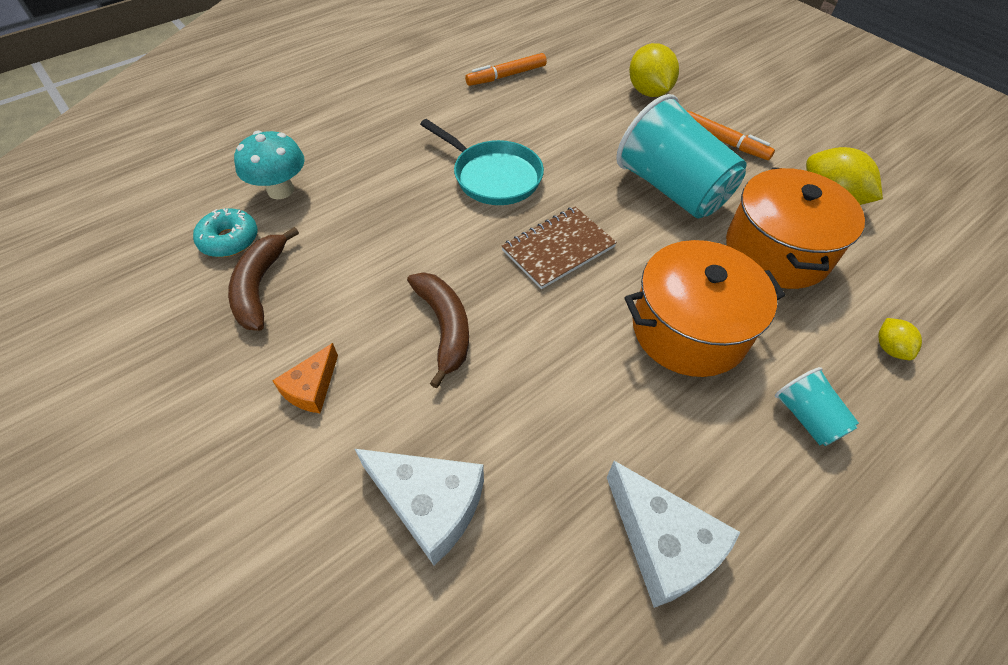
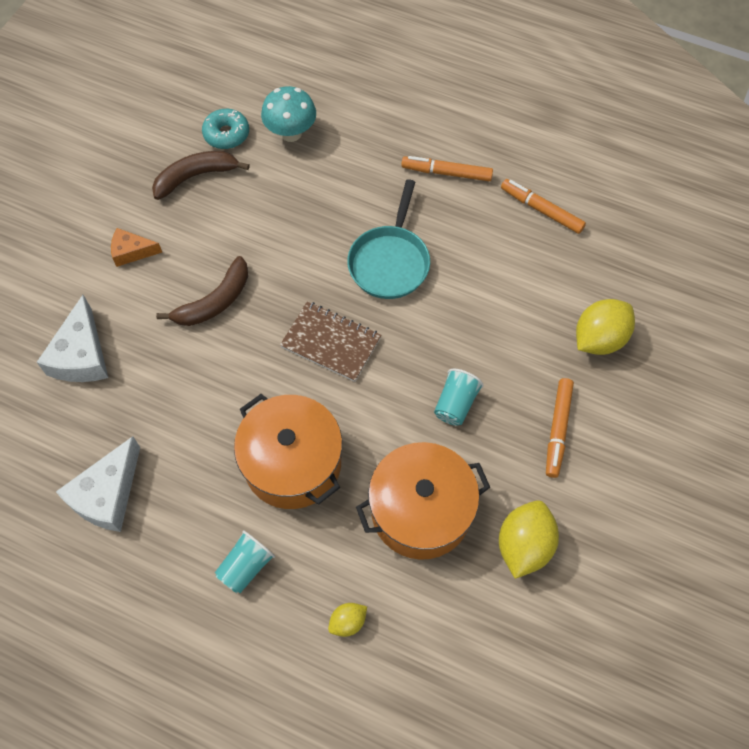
camera: 65 degrees right, 10 degrees up
(425, 110) = (446, 173): none -> orange marker
(672, 189) = (455, 404): turquoise cup -> turquoise cup, size x0.47

